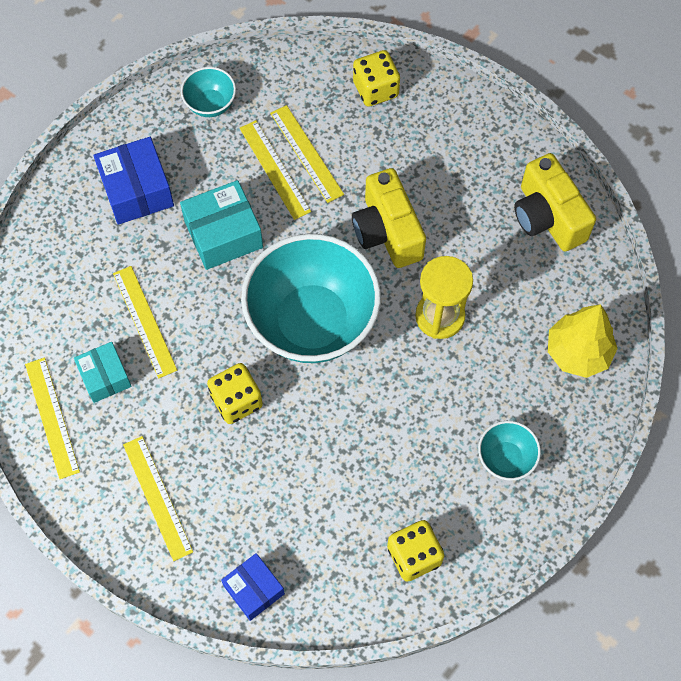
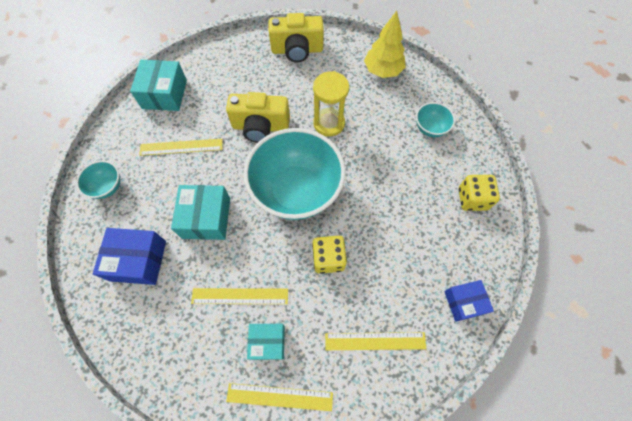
camera: 65 degrees left, 0 degrees up
(274, 169) = (180, 169): yellow ruler -> none
(375, 89) = (164, 94): yellow dice -> turquoise box

